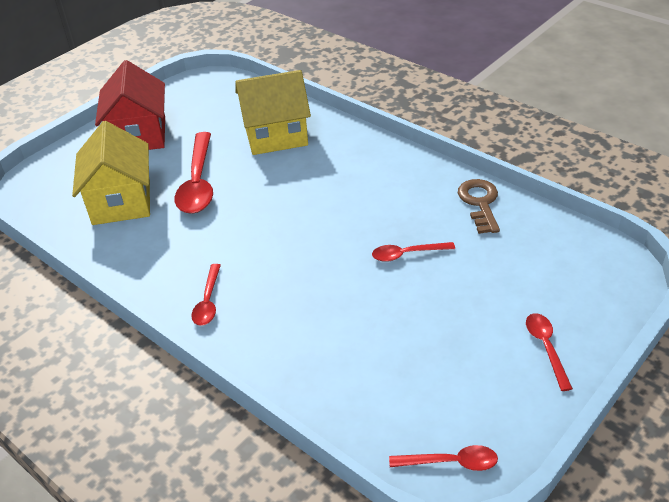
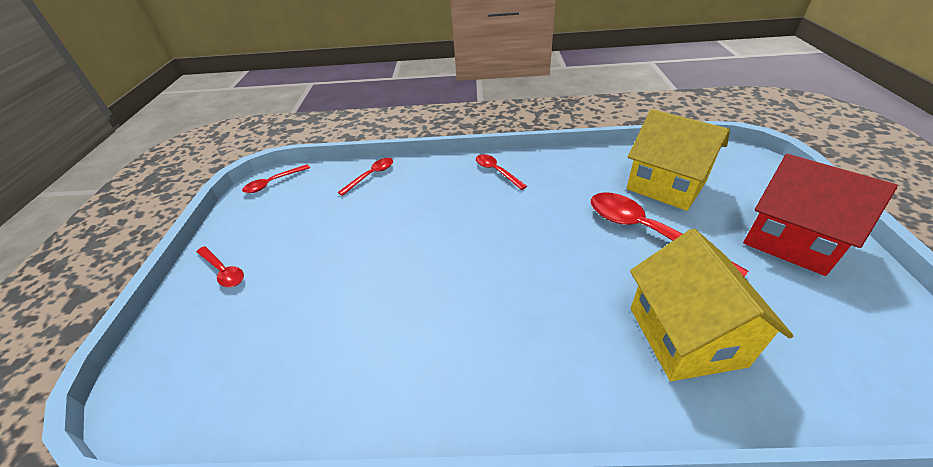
camera: 140 degrees right, 0 degrees up
(276, 136) = (685, 336): yellow house -> yellow house turned 45 degrees counterclockwise
(407, 254) = (388, 281): red spoon -> red spoon (371, 176)
(480, 203) = (349, 395): brown key -> none

